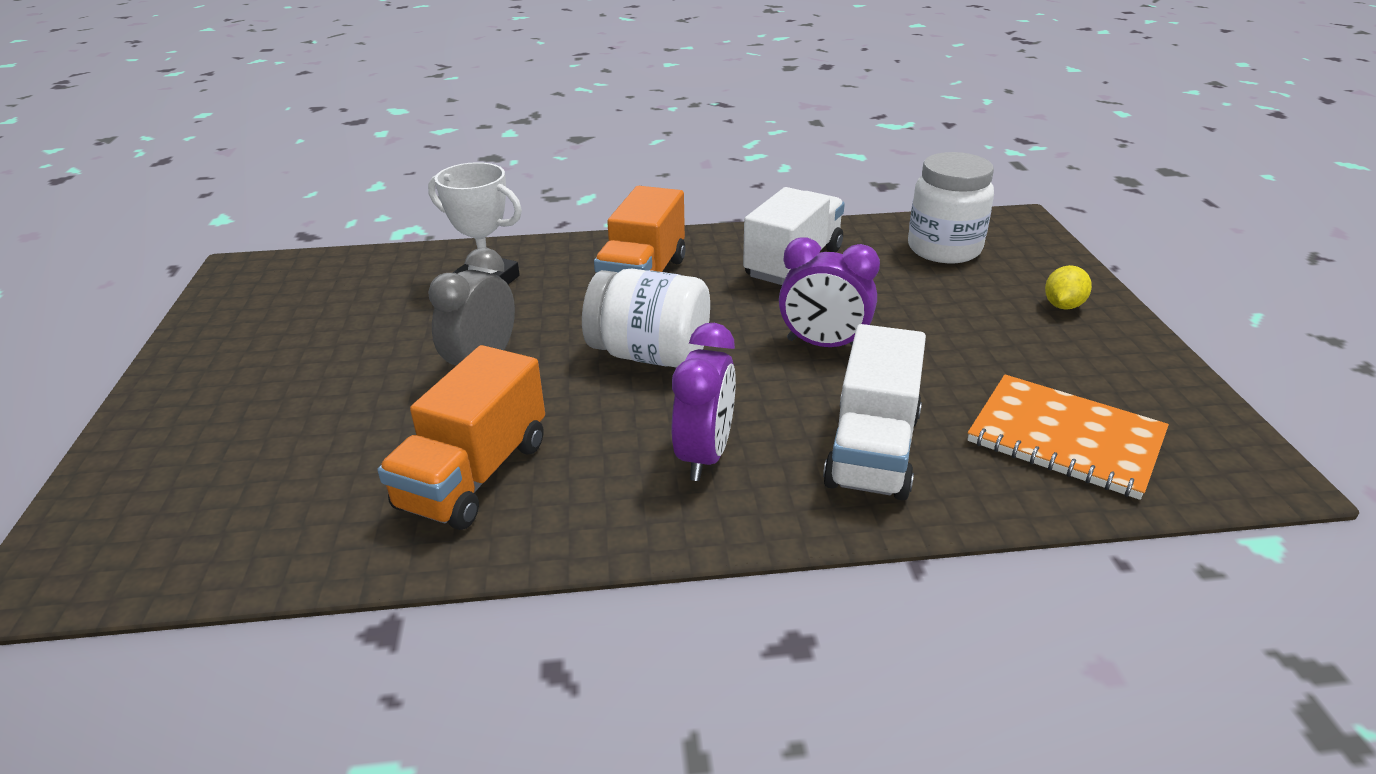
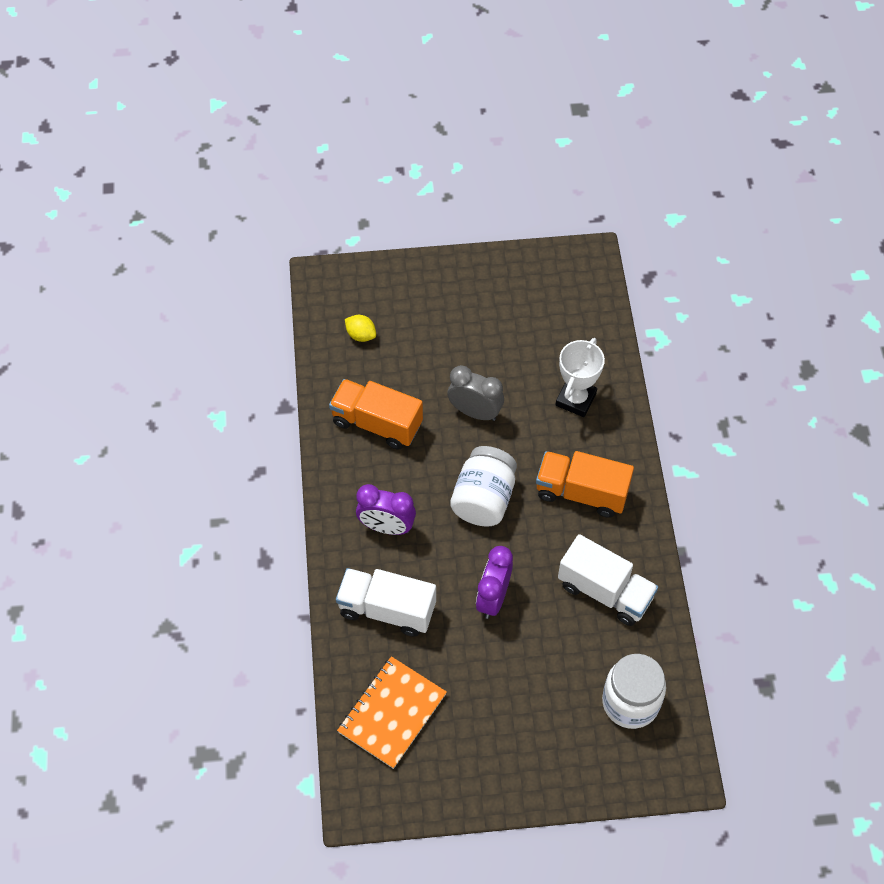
camera: 90 degrees right, 25 degrees up
(1063, 306) = (542, 763): yellow lemon -> yellow lemon (361, 335)

